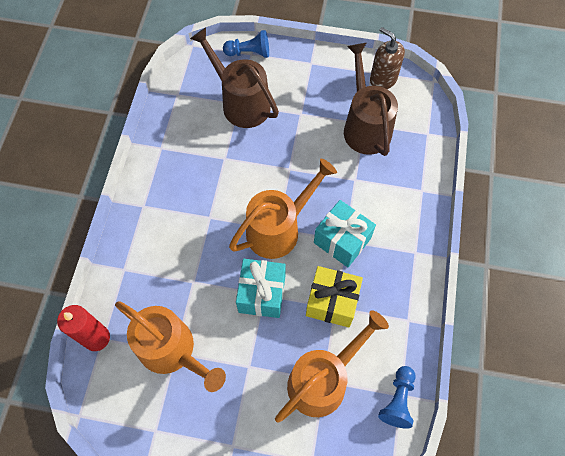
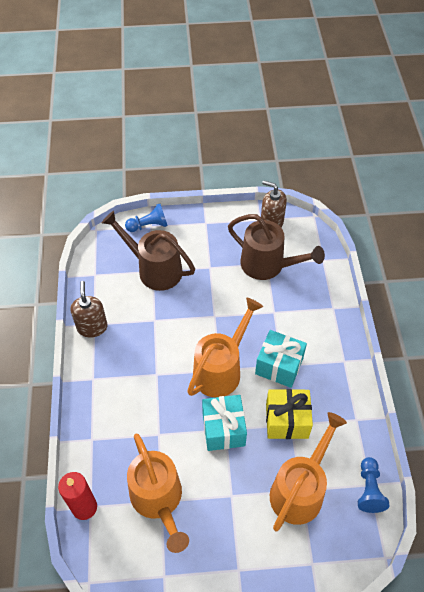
camera: 15 degrees left, 10 degrees down
(158, 150) = (92, 327): none -> brown soap dispenser
(173, 351) = (159, 500): orange watering can -> orange watering can turned 45 degrees clockwise
(365, 126) = (268, 265): brown watering can -> brown watering can turned 150 degrees clockwise

